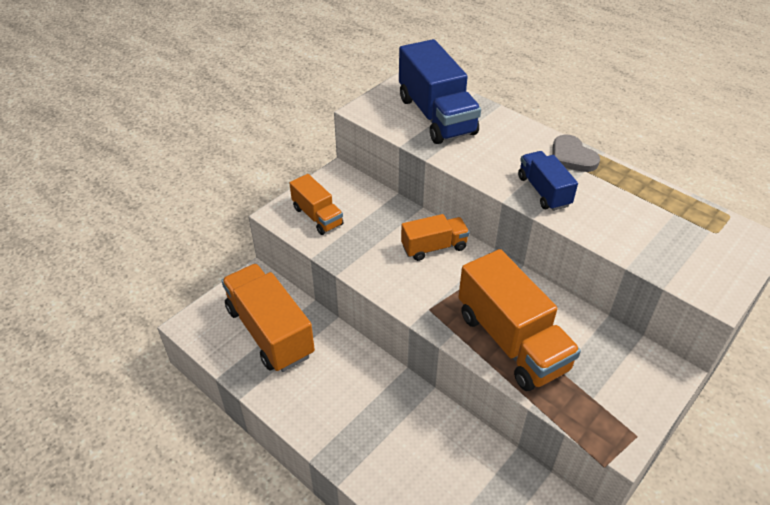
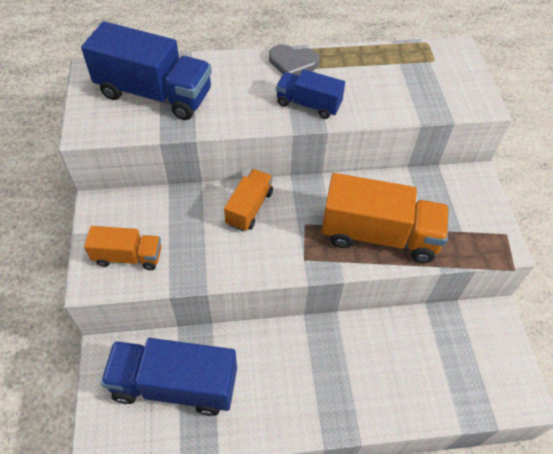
camera: 50 degrees left, 10 degrees up
(270, 332) = (175, 385): orange truck -> blue truck

